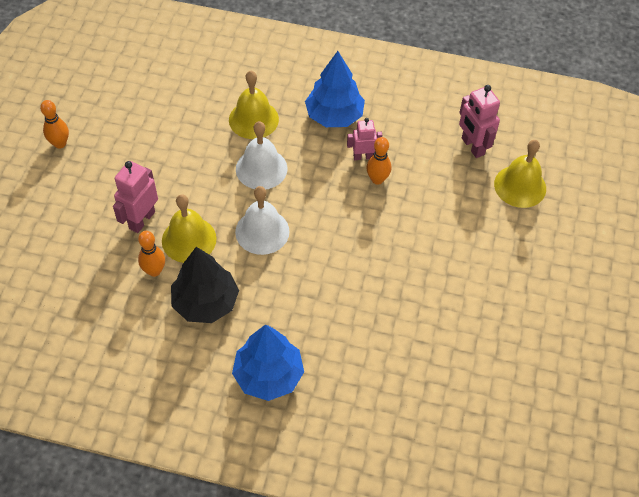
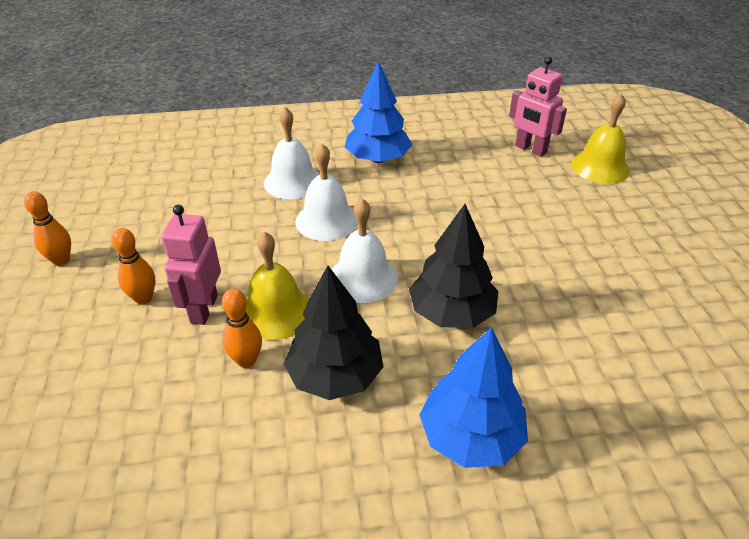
camera: 20 degrees left, 15 degrees down
(253, 119) = (293, 182): yellow bell -> white bell
(309, 283) = (451, 313): none -> black tree
(363, 156) = (430, 183): pink robot -> none
(377, 179) = (458, 197): orange bowling pin -> orange bowling pin (143, 298)

